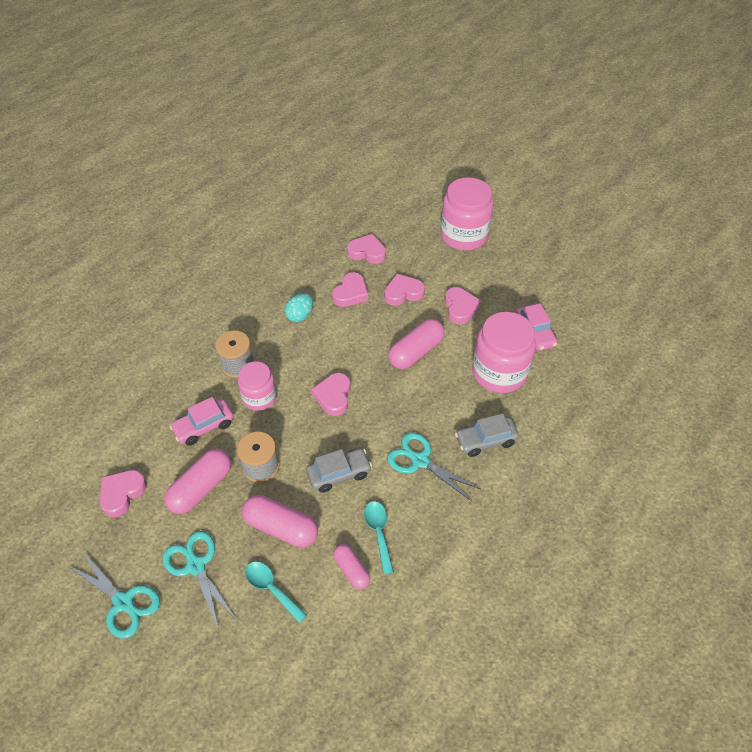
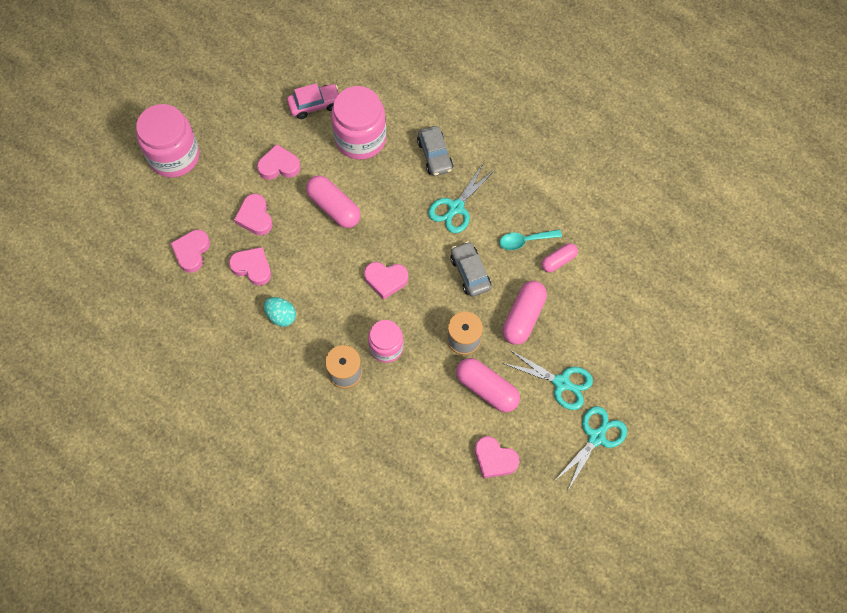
camera: 90 degrees left, 15 degrees up
(196, 566) = (561, 383): turquoise scissors -> turquoise scissors turned 120 degrees counterclockwise
(204, 426) = (420, 395): pink car -> none
(271, 588) = (577, 321): turquoise spoon -> none

